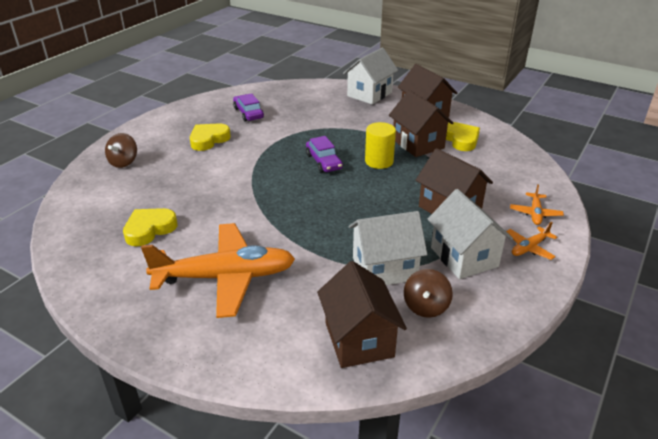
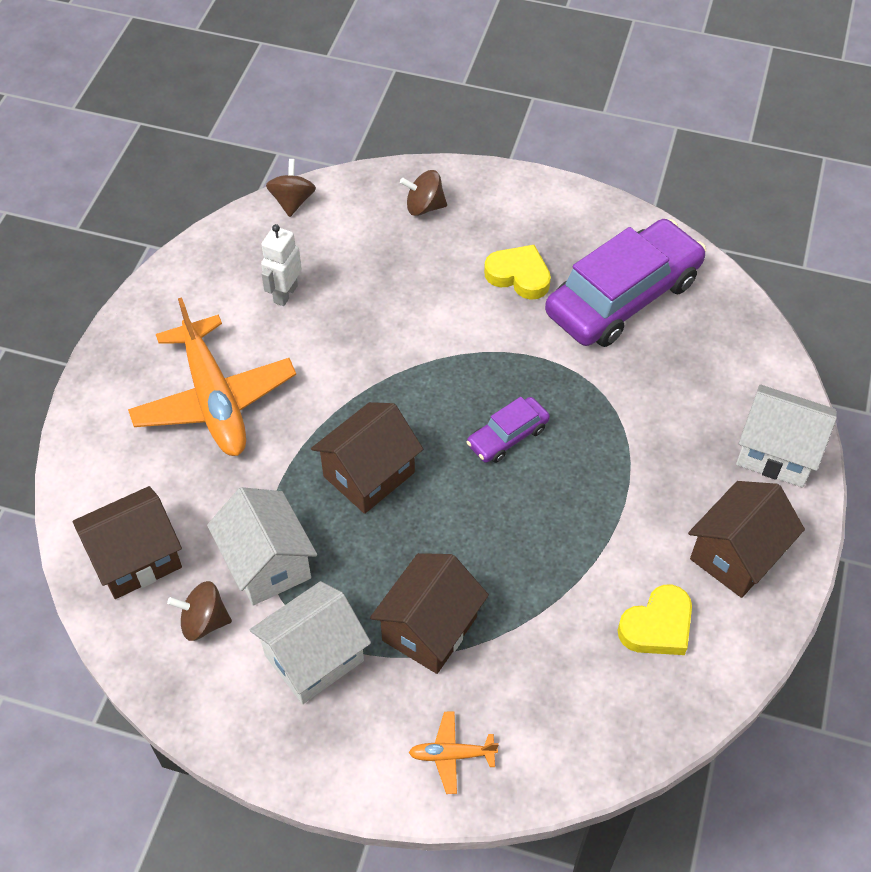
camera: 75 degrees right, 20 degrees up
(63, 214) = (292, 201): none -> brown spinning top
(149, 229) = (285, 294): yellow heart -> white robot
(248, 113) = (623, 297): purple car -> purple car, size x2.13
(379, 161) = (535, 511): yellow cylinder -> none
(418, 144) = (615, 559): brown house -> brown house (369, 474)
(529, 248) = (357, 746): orange plane -> none

